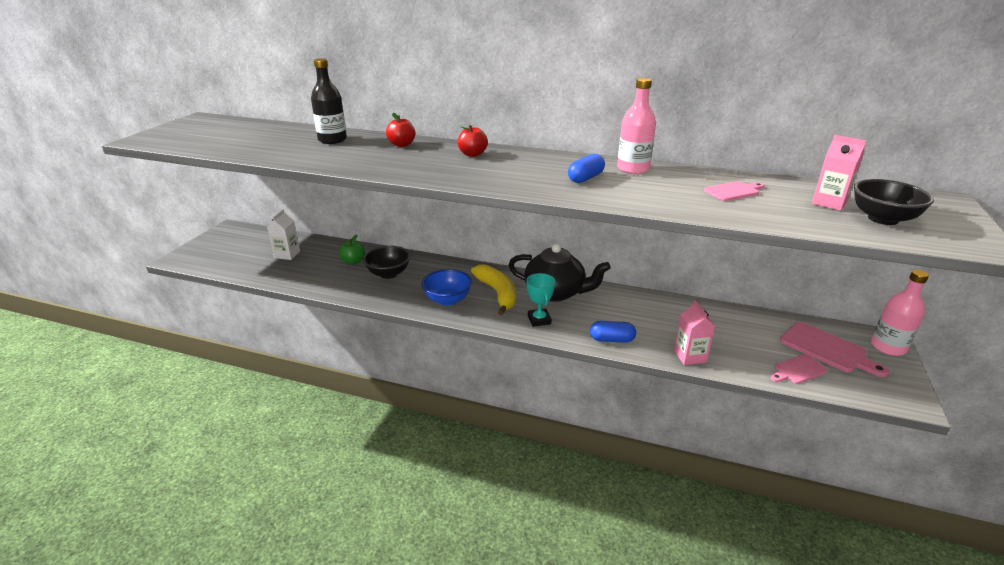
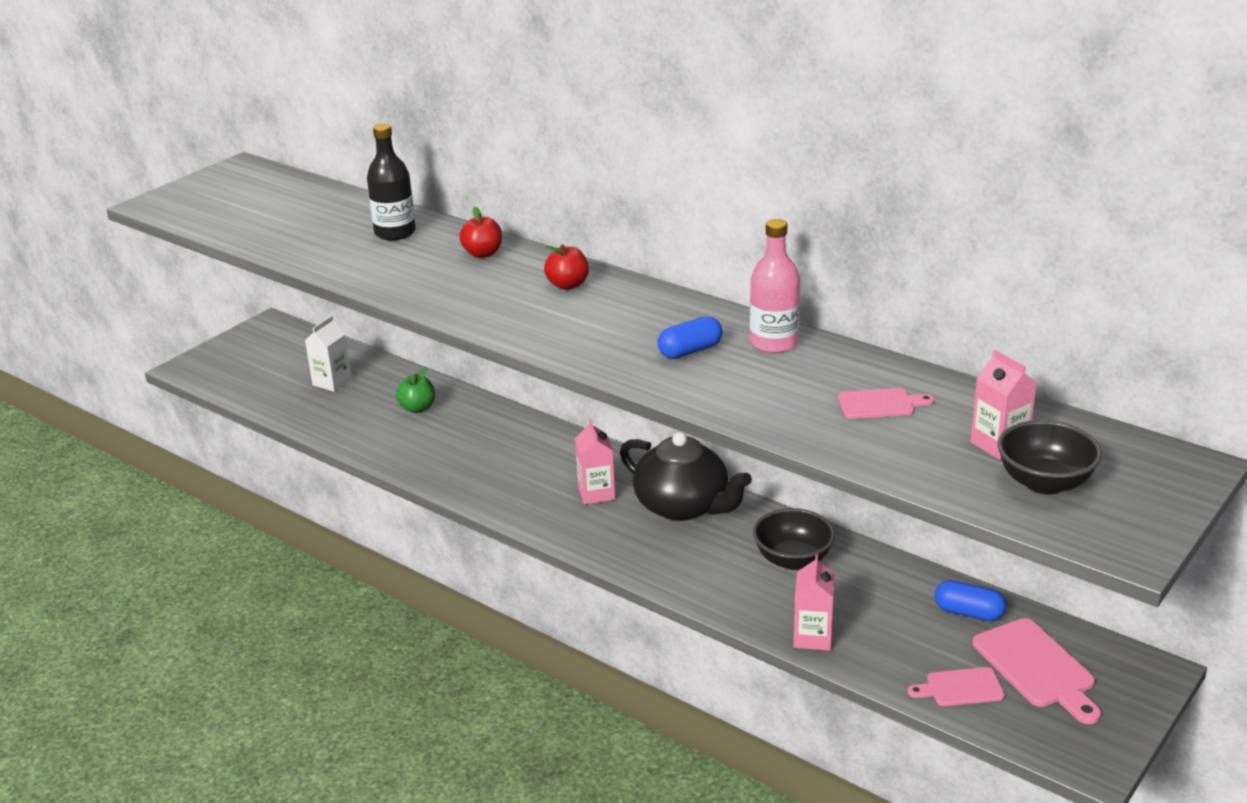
camera: 20 degrees right, 0 degrees up
(388, 273) = (458, 435): black bowl -> black bowl (793, 559)
(447, 300) = (519, 491): blue bowl -> none
(497, 293) = (596, 493): yellow banana -> pink carton
(539, 320) = (631, 544): turquoise trophy -> none
(611, 339) = (716, 592): blue capsule -> blue capsule (968, 612)
(888, 347) = (1142, 684): pink bottle -> none

